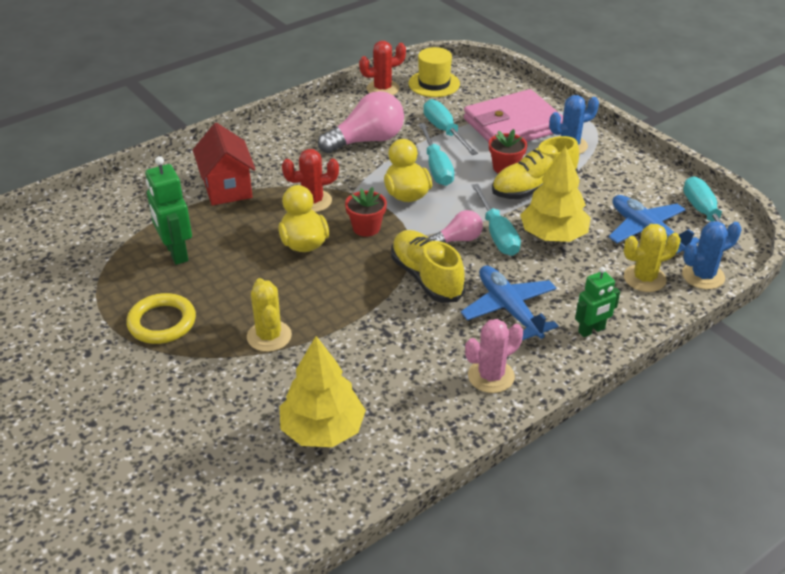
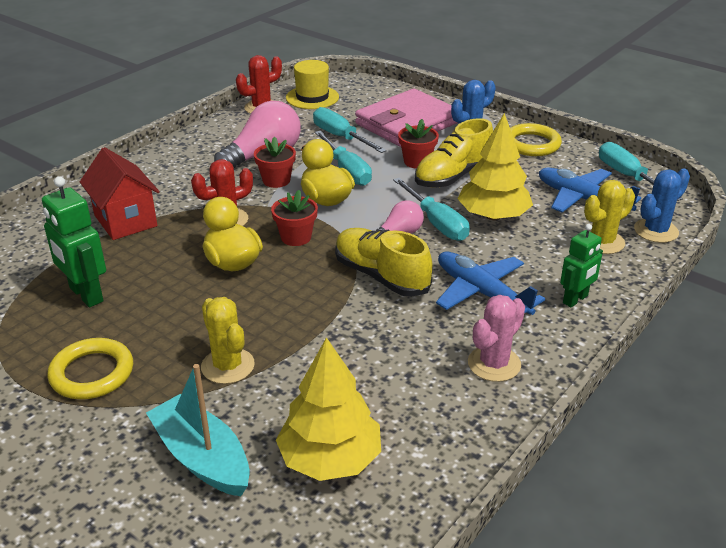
camera: 15 degrees left, 5 degrees down
(225, 409) = (202, 458): none -> turquoise boat
(369, 168) = (276, 180): none -> red flower pot
(625, 165) = (531, 144): none -> yellow ring

